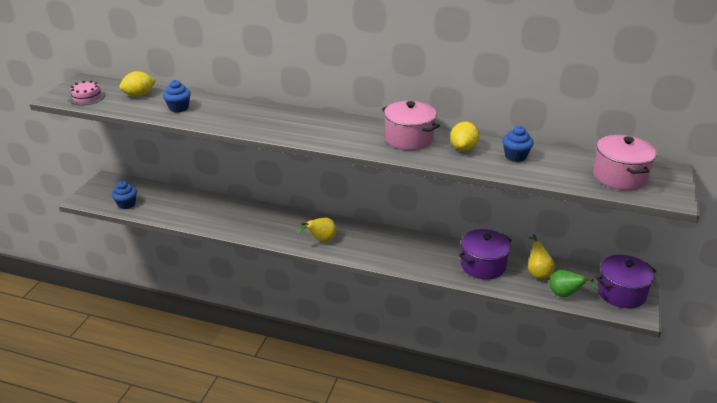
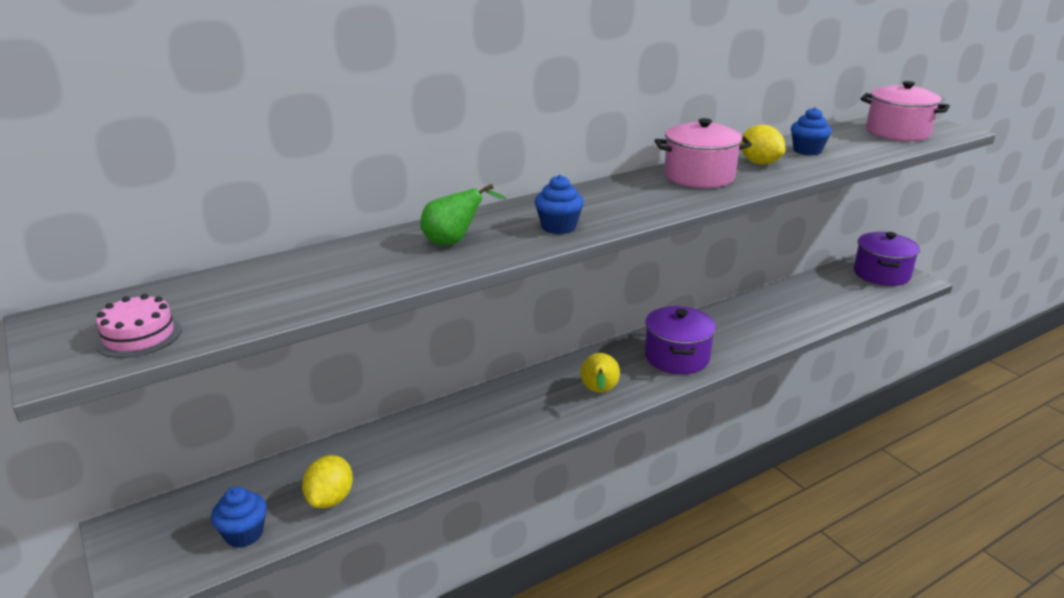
camera: 50 degrees left, 5 degrees down
(139, 95) = (239, 287): yellow lemon -> yellow lemon (330, 499)
(178, 108) = (356, 271): blue cupcake -> blue cupcake (558, 227)
(483, 265) = (769, 316): purple pot -> purple pot (677, 357)
(537, 272) = (811, 295): yellow pear -> none
(565, 295) = (861, 299): green pear -> green pear (454, 242)

